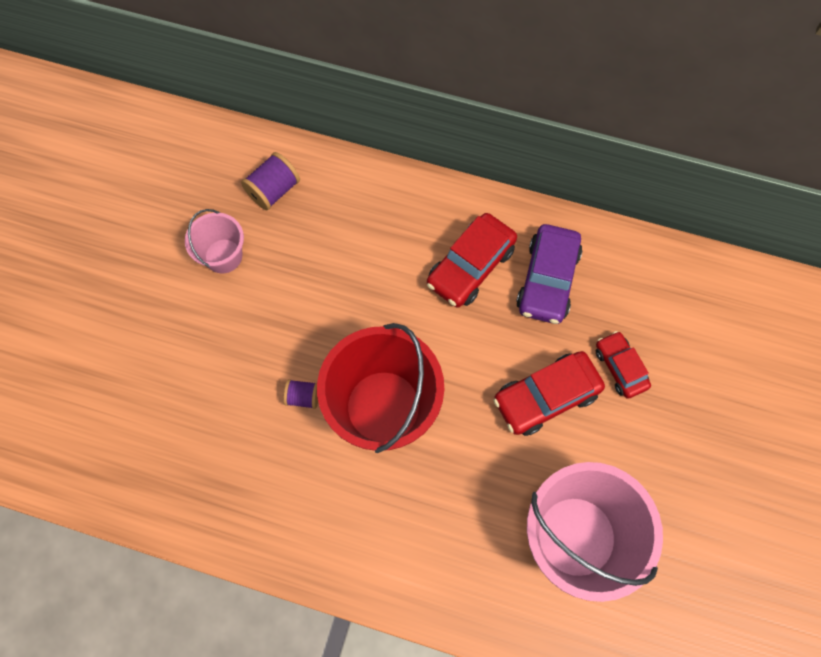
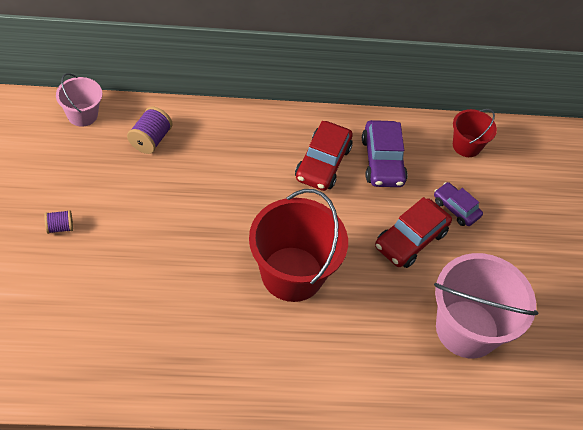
camera: 25 degrees left, 15 degrees down
(223, 256) = (125, 193): pink bucket -> pink bucket (82, 115)
(303, 397) = (226, 280): purple spool -> purple spool (60, 227)
(620, 367) = (456, 208): red car -> purple car
(666, 281) = (466, 145): none -> red bucket

